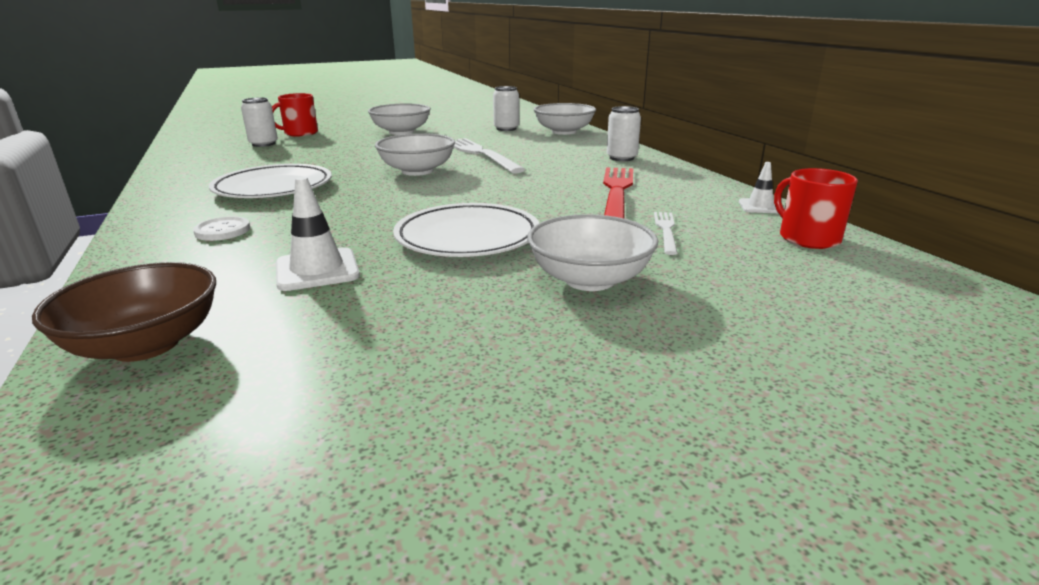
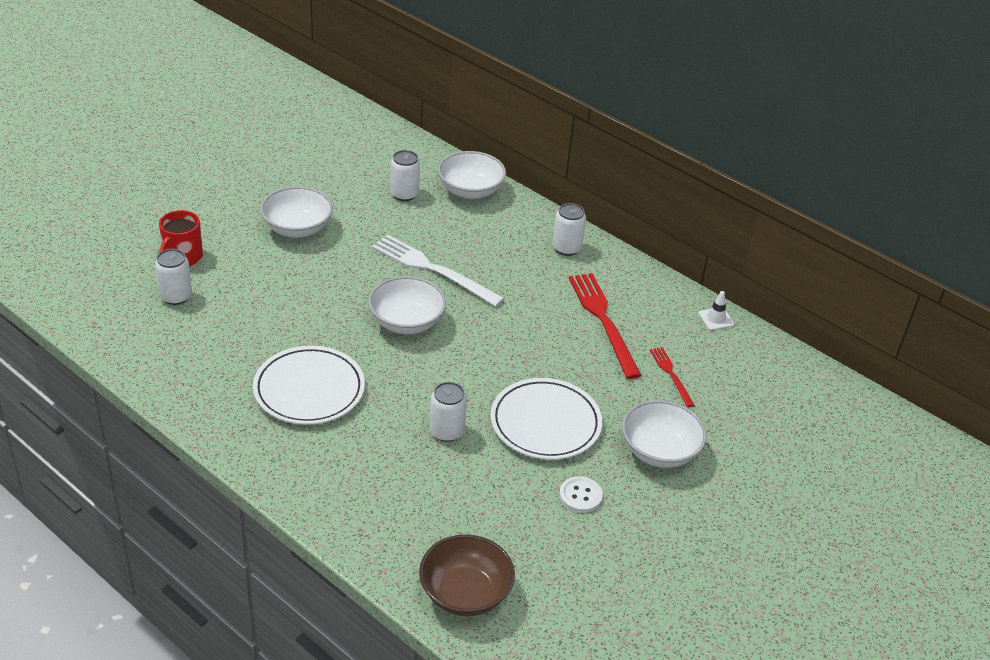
camera: 30 degrees left, 15 degrees up
(222, 231) = (354, 469): white button -> white button (580, 496)
(317, 270) = (483, 494): white traffic cone -> none
(352, 225) = (446, 431): none -> white can
(666, 231) = (671, 375): white fork -> red fork
(808, 238) = (762, 359): red mug -> none

